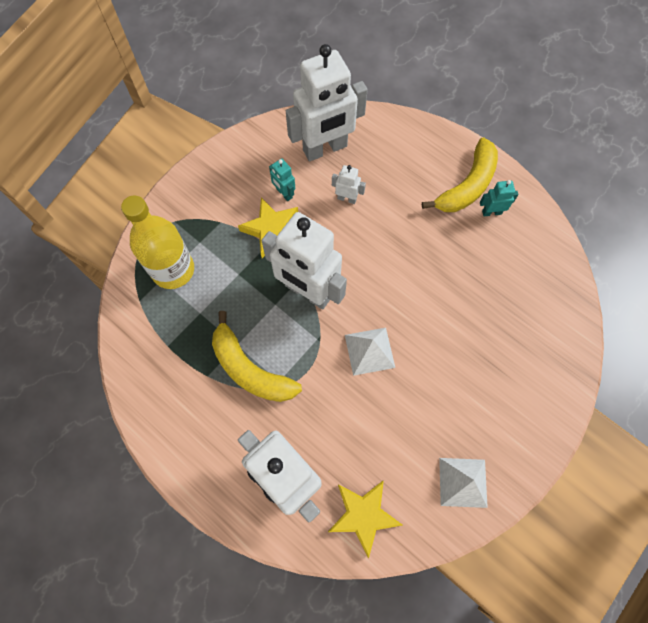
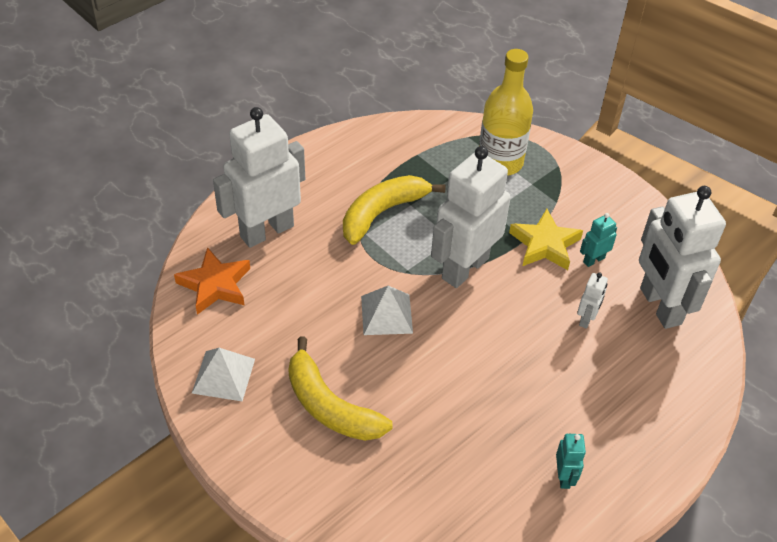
camera: 95 degrees right, 20 degrees down
(363, 515) = (215, 285): yellow star -> orange star
(467, 185) = (607, 456): yellow banana -> yellow banana (330, 406)

